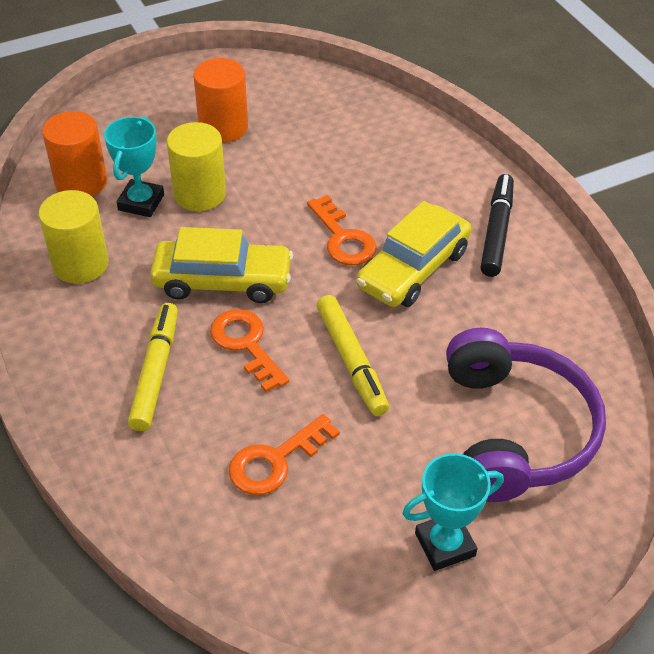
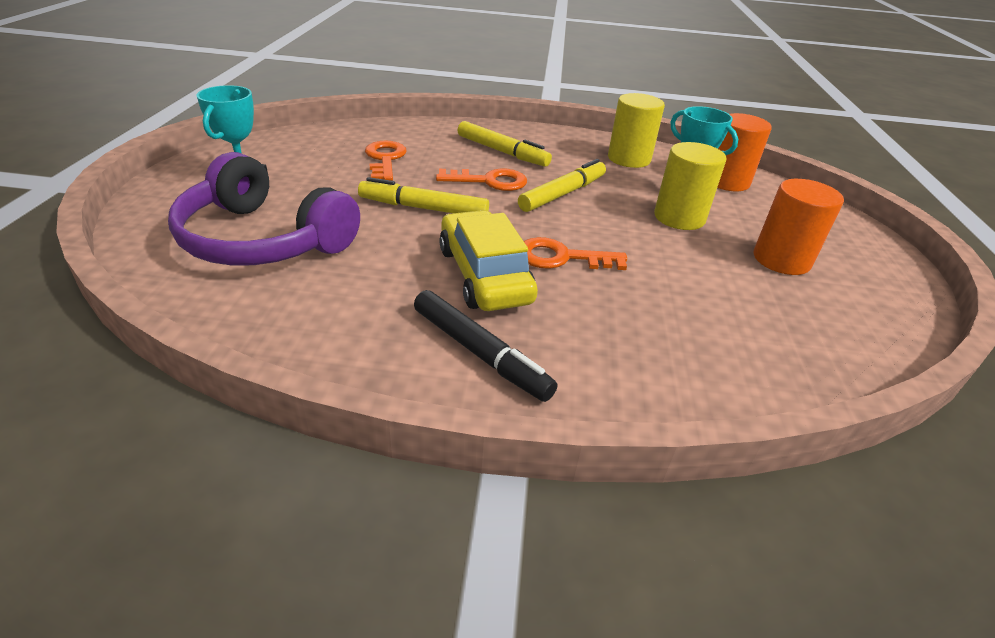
camera: 120 degrees right, 10 degrees down
(222, 281) = (562, 194): yellow car -> yellow marker

